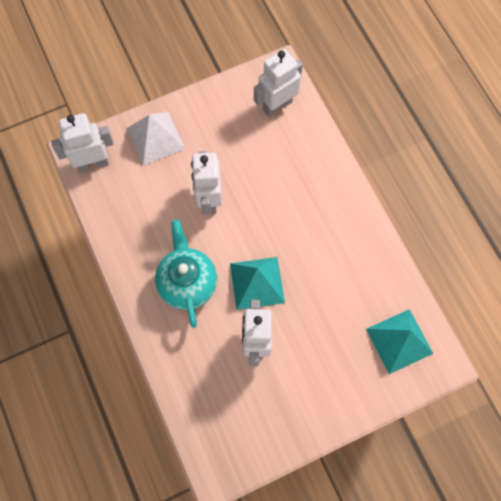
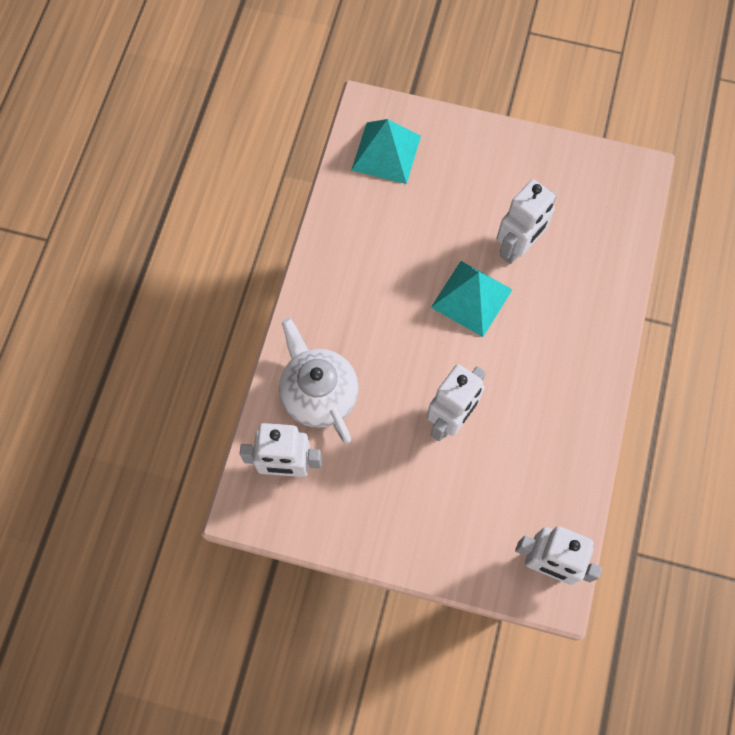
camera: 140 degrees left, 0 degrees up
(155, 138) = (453, 538): white pyramid -> none
(187, 283) = (540, 350): turquoise teapot -> none
(295, 155) = (319, 394): none -> white teapot

